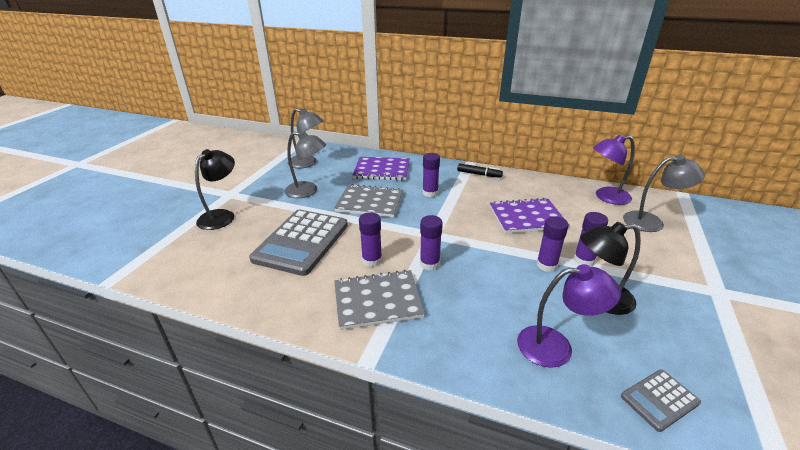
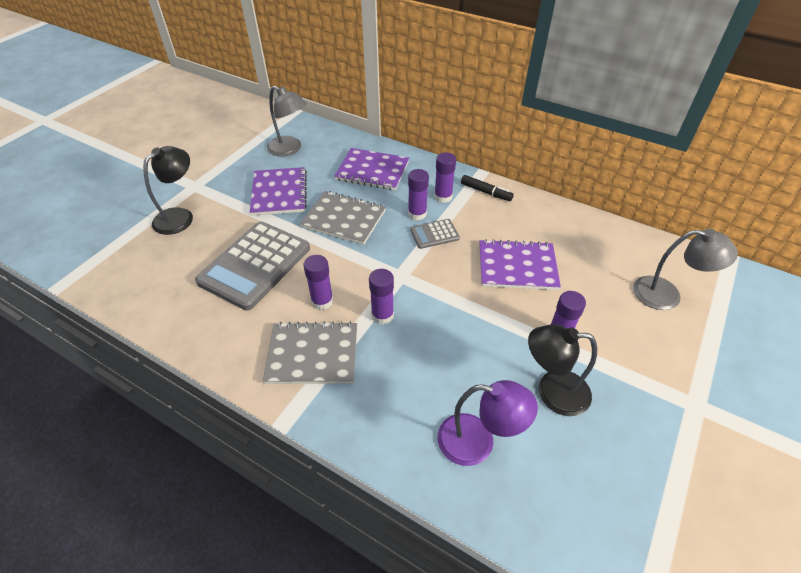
camera: 10 degrees right, 15 degrees up
(307, 191) = (279, 193): grey lamp -> purple notebook
(546, 265) = (512, 337): purple glue stick -> purple glue stick (443, 197)
(606, 197) = (628, 248): purple lamp -> none
(659, 400) = (558, 522): grey calculator -> grey calculator (434, 234)

